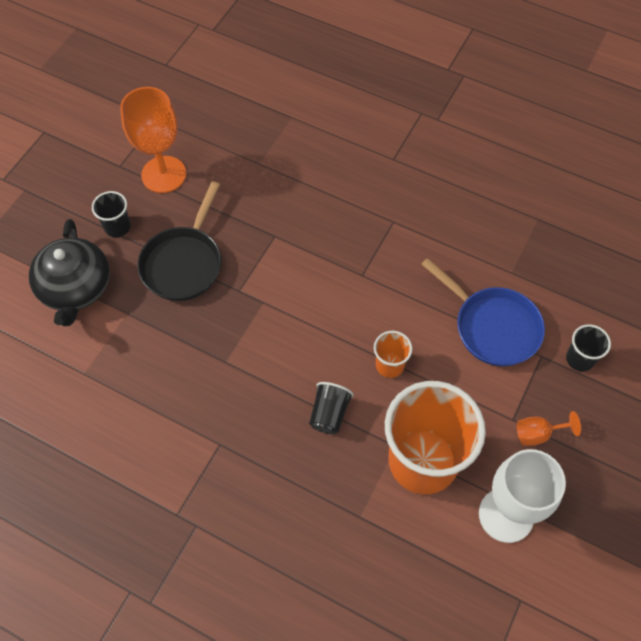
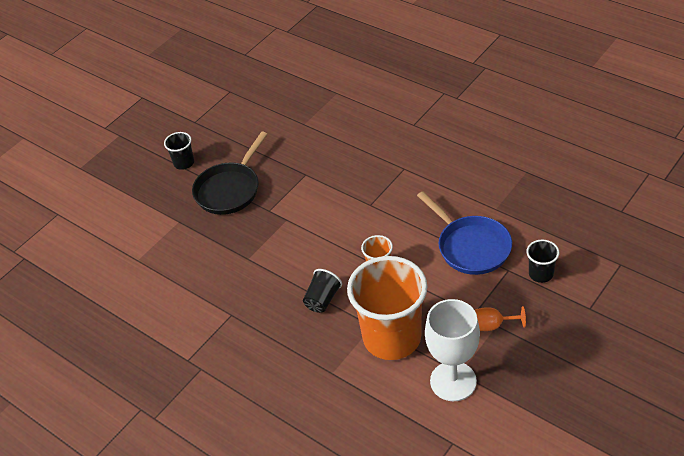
camera: 15 degrees right, 15 degrees down
(75, 288) = (143, 202): black teapot -> none
(163, 174) = (227, 129): orange goblet -> none

